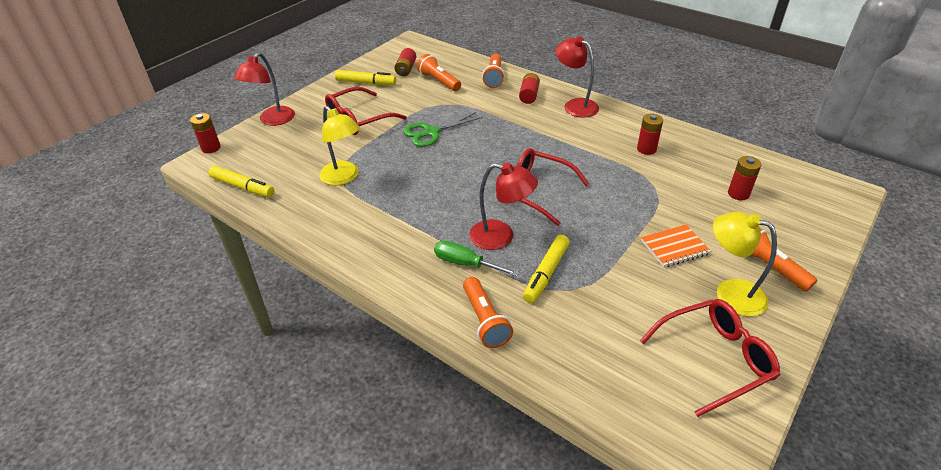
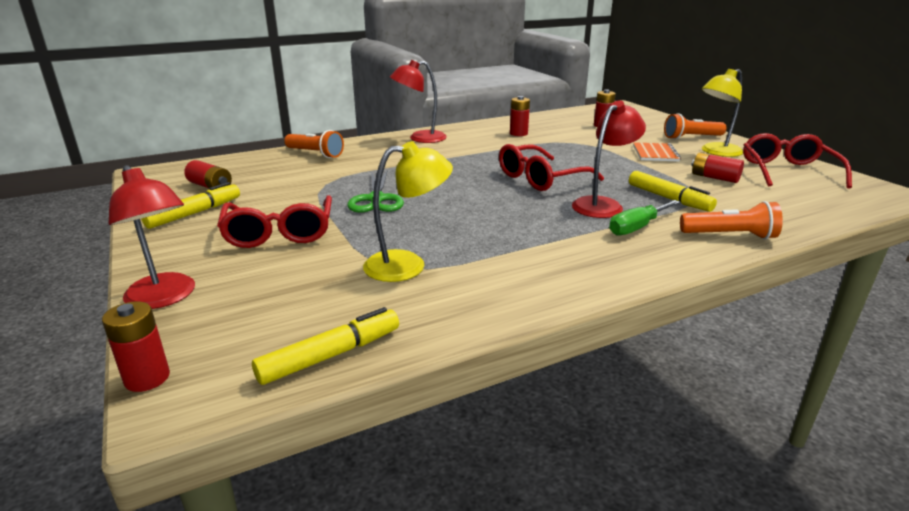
camera: 65 degrees left, 15 degrees down
(439, 81) = (274, 176): orange flashlight -> none
(529, 95) = (374, 148): red battery -> red battery (714, 178)

